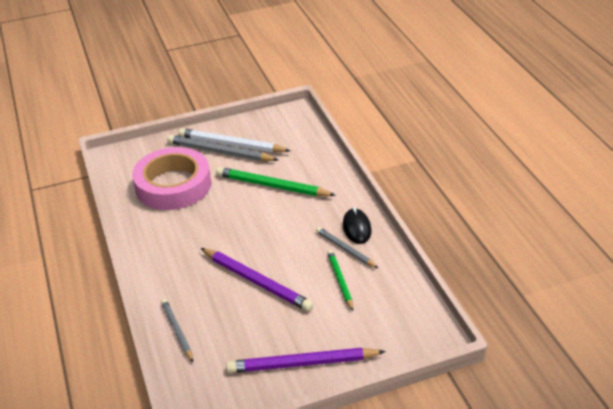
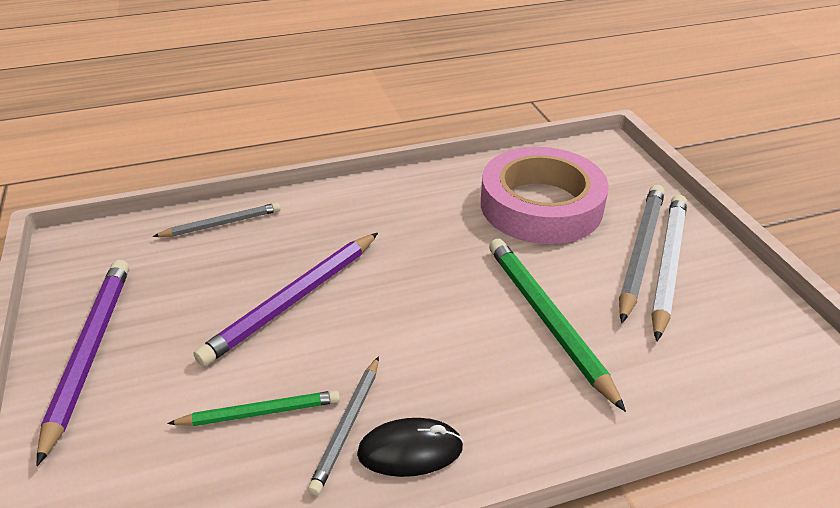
camera: 90 degrees right, 0 degrees up
(272, 186) = (547, 319): green pencil -> green pencil turned 45 degrees counterclockwise
(345, 249) = (347, 426): grey pencil -> grey pencil turned 150 degrees clockwise

